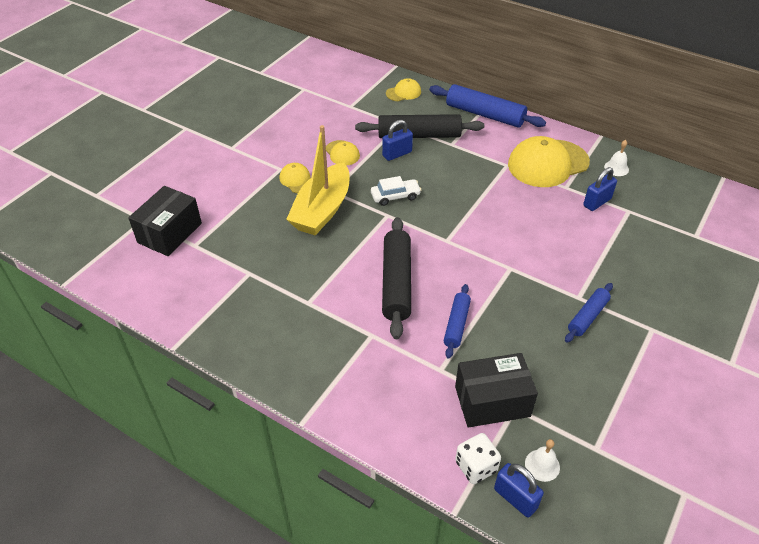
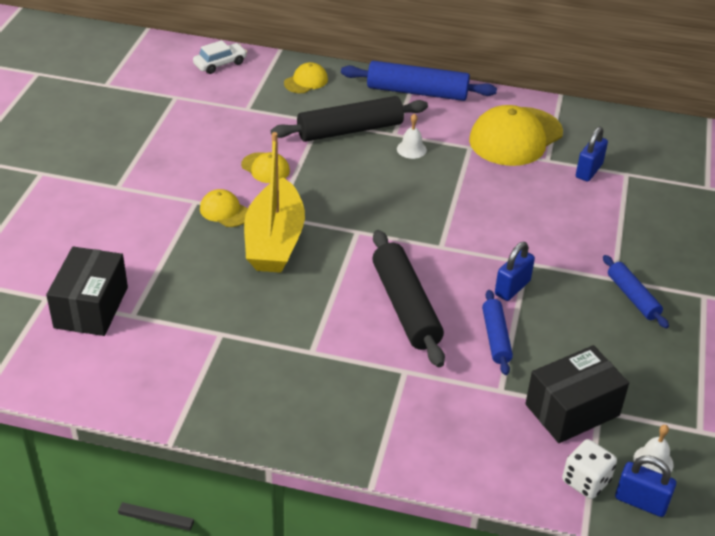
camera: 20 degrees left, 5 degrees down
(395, 196) = (356, 208): white car -> white car (220, 64)
(397, 154) = (334, 157): blue padlock -> blue padlock (512, 288)
(587, 316) = (632, 297): blue rolling pin -> blue rolling pin turned 45 degrees counterclockwise
(616, 168) = (593, 128): white bell -> white bell (411, 149)

